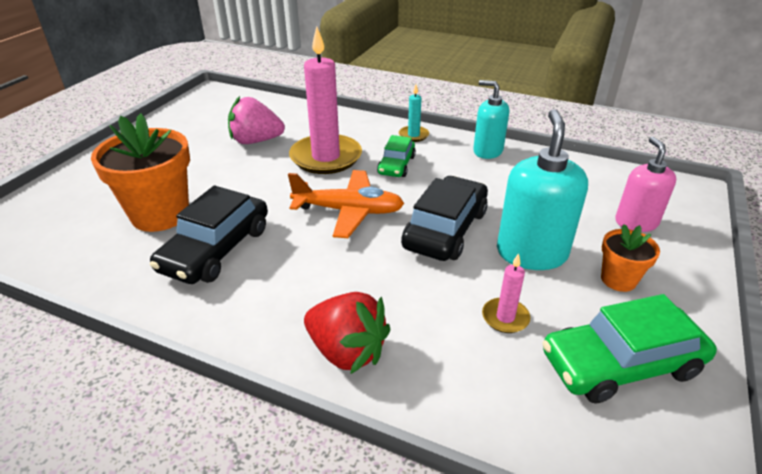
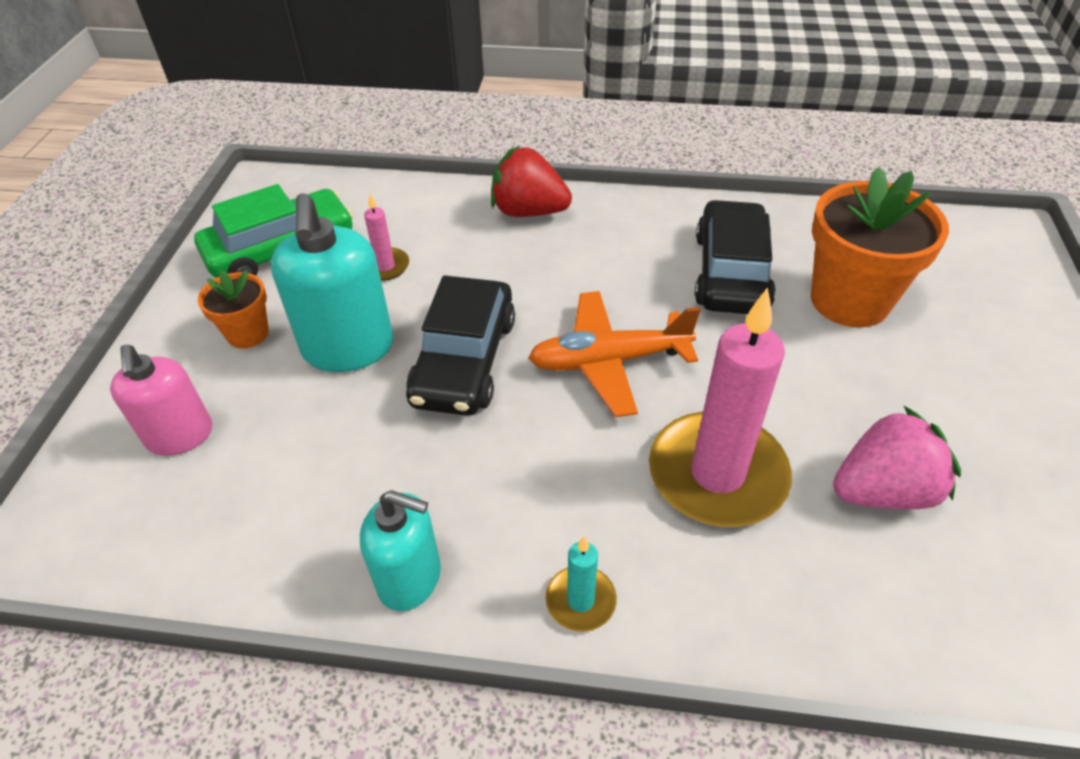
camera: 165 degrees right, 10 degrees up
(396, 165) = (580, 484): green car -> none

